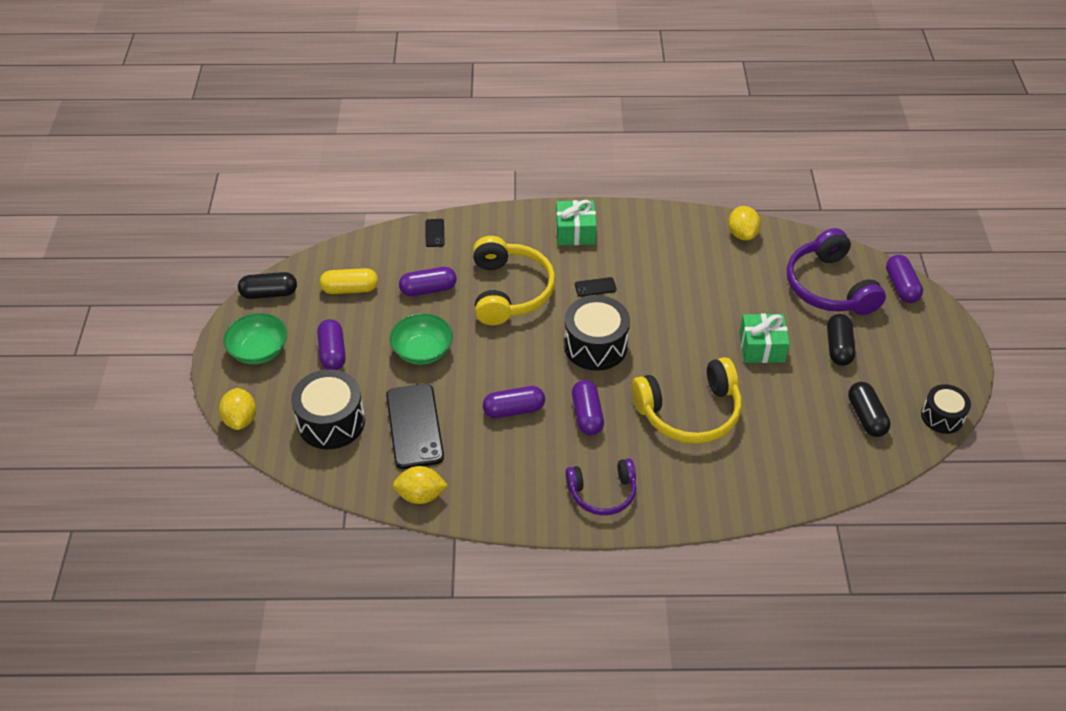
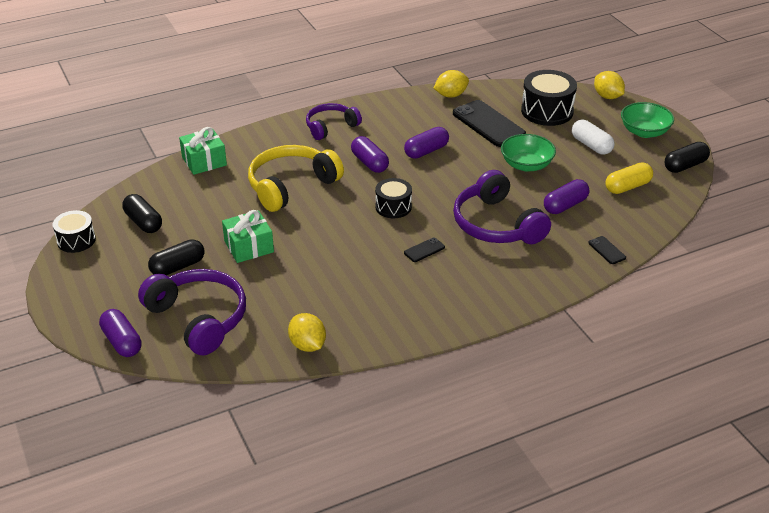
camera: 155 degrees right, 10 degrees down
(333, 352) = (591, 145): purple capsule -> white capsule
(509, 291) = (496, 224): yellow headphones -> purple headphones
(575, 232) = (478, 293): green gift -> green gift (204, 161)
(595, 345) = (393, 207): black drum -> black drum, size x0.62
(838, 347) = (178, 267): black capsule -> black capsule turned 75 degrees clockwise

